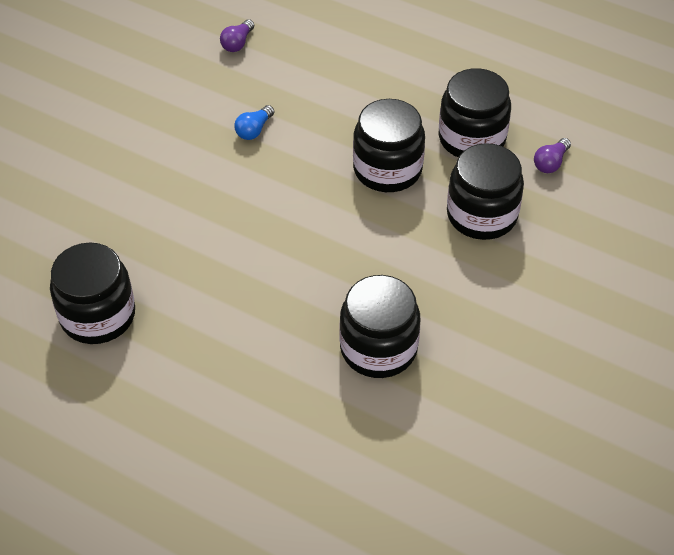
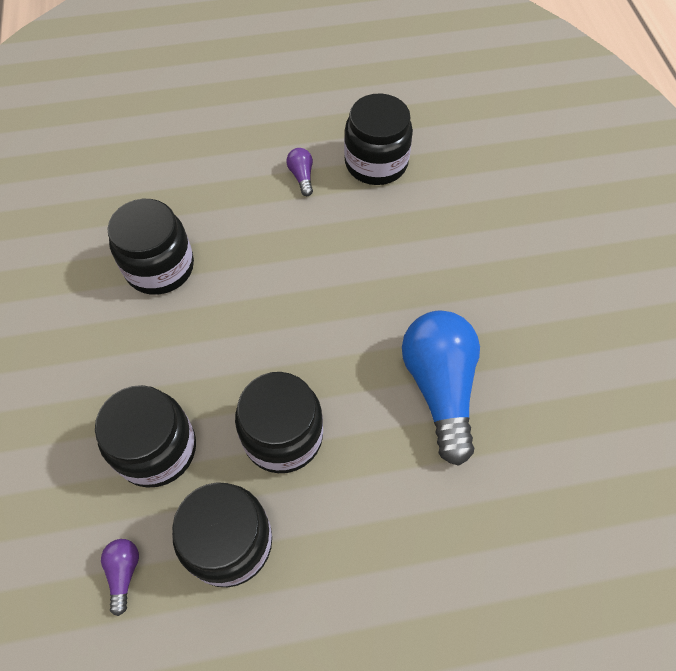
camera: 140 degrees right, 10 degrees up
(237, 43) = (570, 482): purple light bulb -> purple light bulb (302, 176)
(254, 130) = (439, 387): blue light bulb -> blue light bulb, size x2.40

